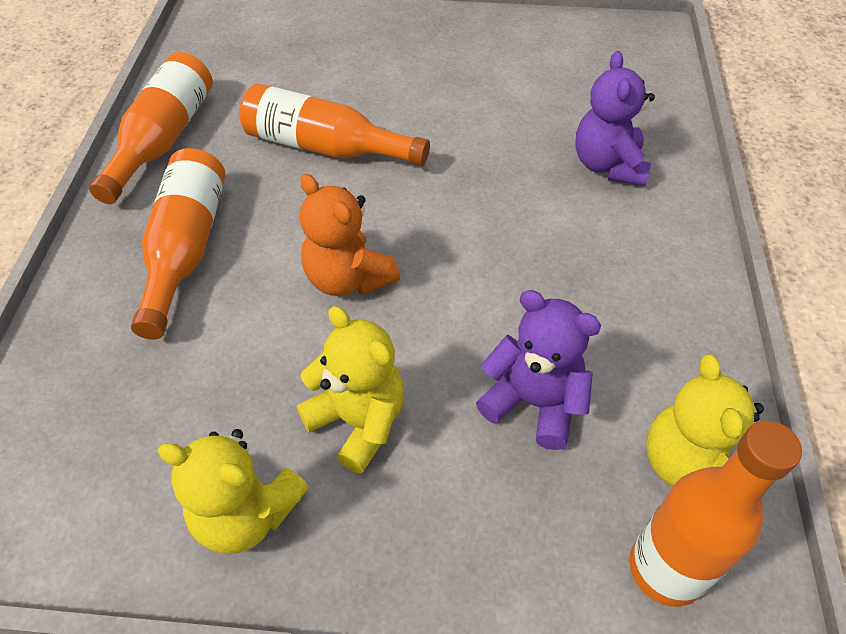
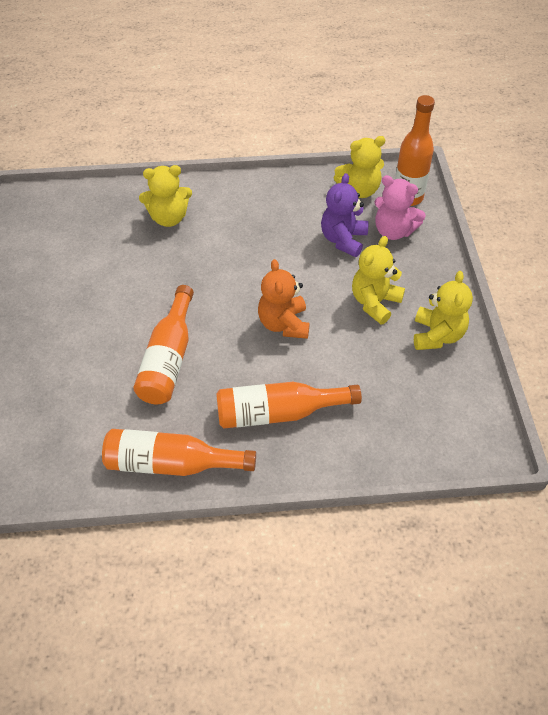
camera: 100 degrees left, 0 degrees up
(348, 278) = (284, 324): orange teddy bear -> orange teddy bear turned 135 degrees clockwise
(551, 506) = (393, 231): none -> pink teddy bear
(608, 165) = (169, 218): purple teddy bear -> yellow teddy bear

